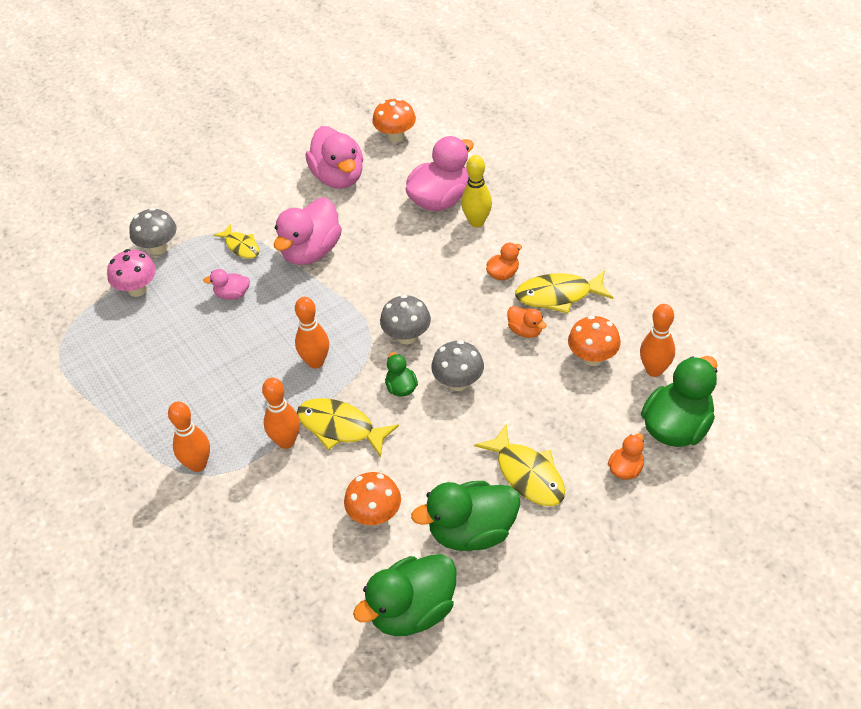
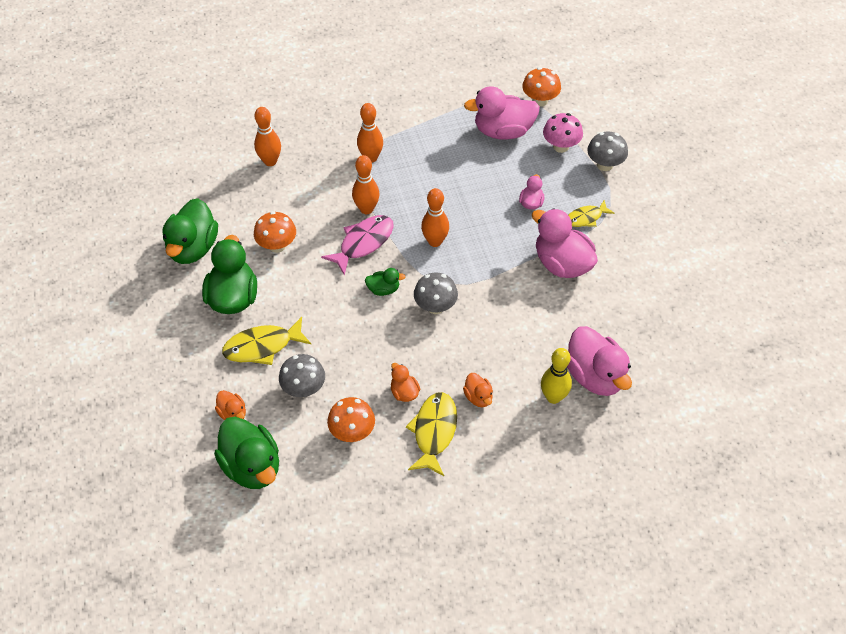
camera: 105 degrees right, 5 degrees up
(338, 177) = (654, 304): pink duck -> pink duck (503, 131)
(340, 427) = (363, 243): yellow fish -> pink fish
(395, 136) = (702, 364): orange mushroom -> orange mushroom (540, 100)
(412, 611) = (193, 248): green duck -> green duck turned 150 degrees counterclockwise
(458, 382) = (371, 328): grey mushroom -> grey mushroom (304, 389)
(525, 330) = (404, 392): orange duck -> orange duck turned 90 degrees clockwise
(654, 370) = (317, 474): orange bowling pin -> orange bowling pin (270, 161)

